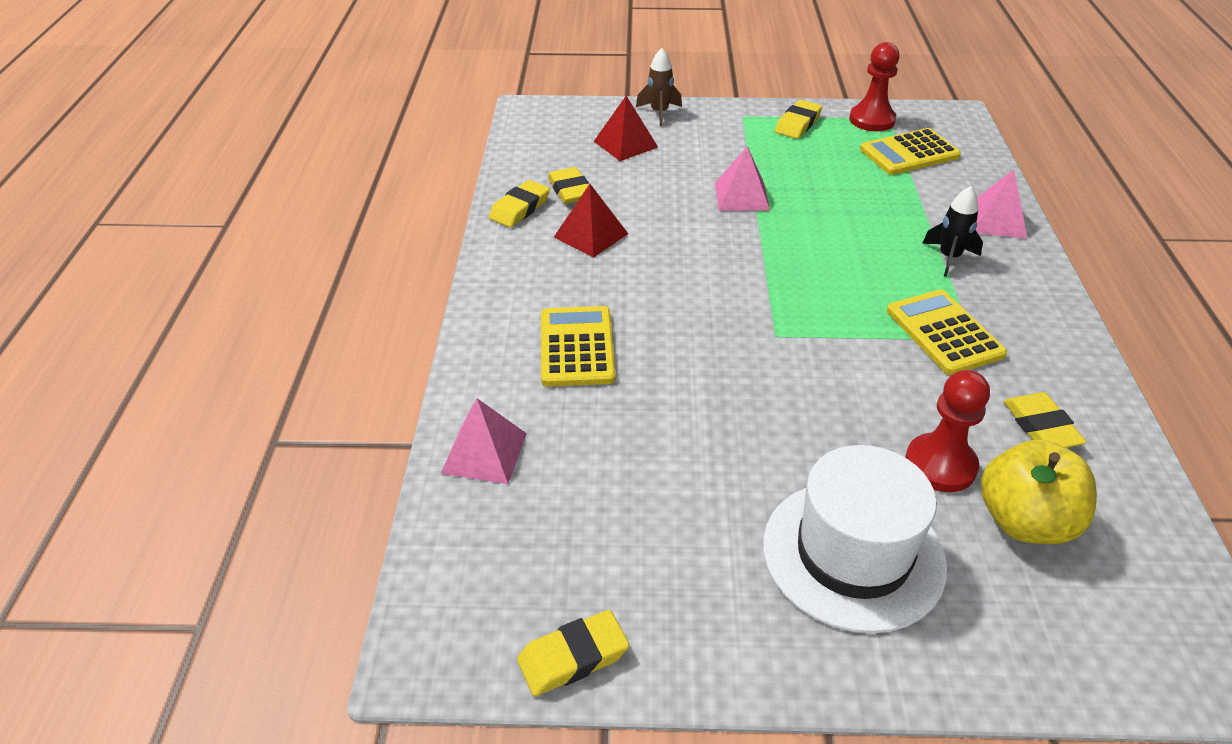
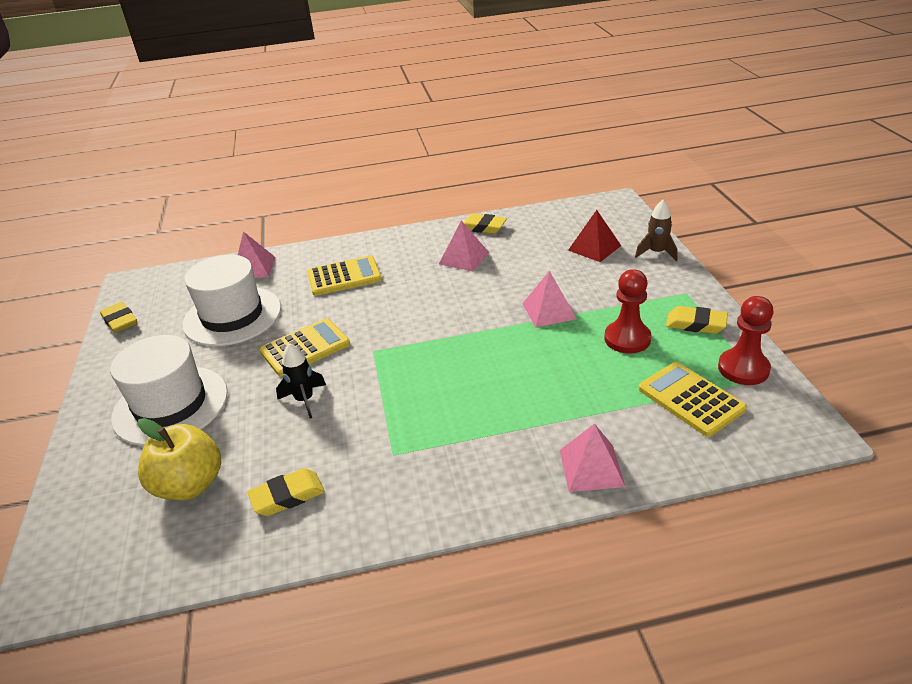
camera: 80 degrees right, 5 degrees down
(570, 190) = (515, 240): yellow eraser -> none
(591, 235) = (464, 258): red pyramid -> pink pyramid
(630, 481) = (232, 316): none -> white hat
(940, 465) = (245, 440): red pawn -> red pawn (627, 339)
(944, 333) = (396, 436): yellow calculator -> yellow calculator (305, 348)
(949, 258) = (509, 435): black rocket -> black rocket (304, 400)

